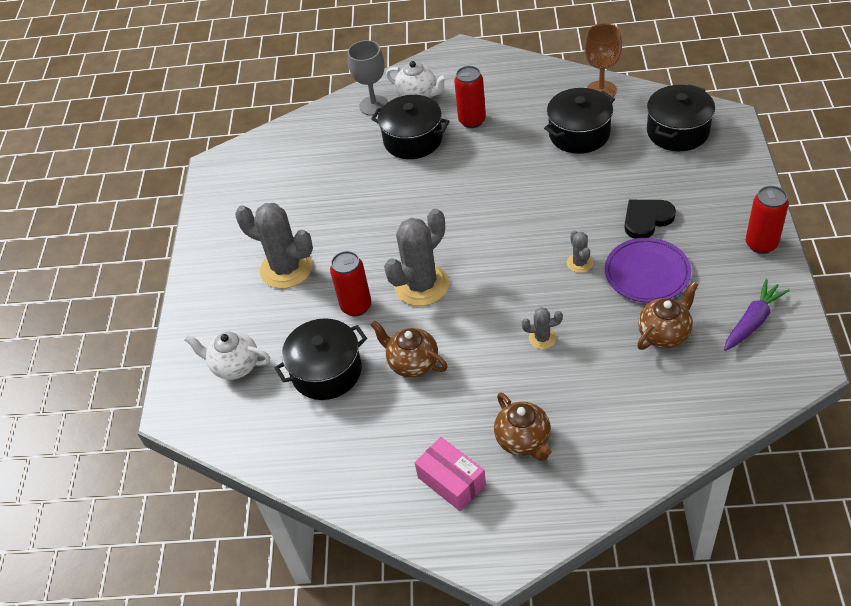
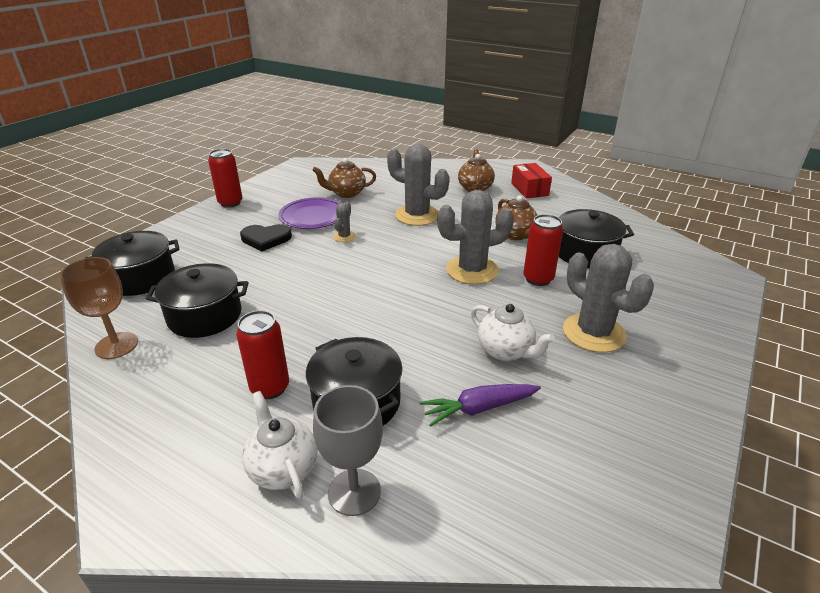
camera: 155 degrees left, 15 degrees down
(235, 366) = (668, 283): white teapot -> white teapot (506, 351)
(451, 481) = (529, 189): pink box -> red box
(542, 338) = (417, 215): grey cactus -> grey cactus, size x2.12
(752, 321) = (295, 182): purple carrot -> purple carrot (479, 408)

